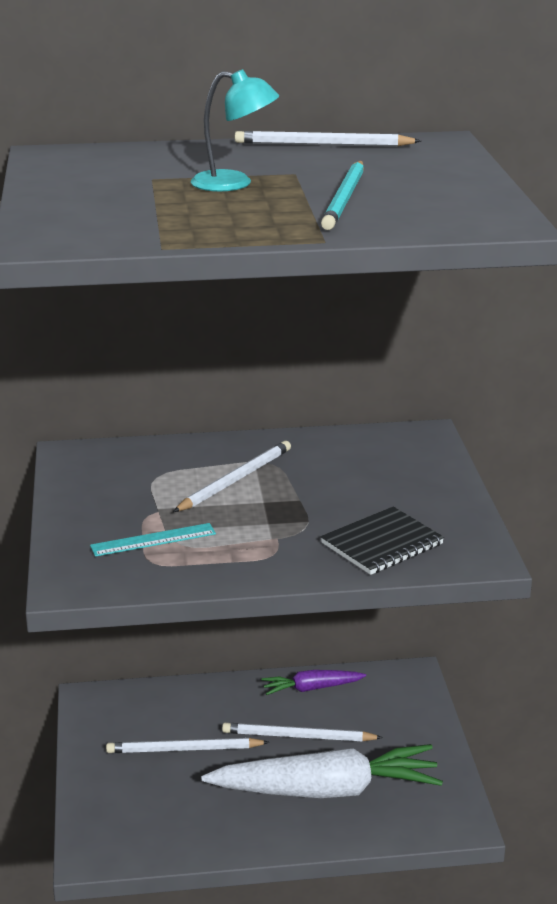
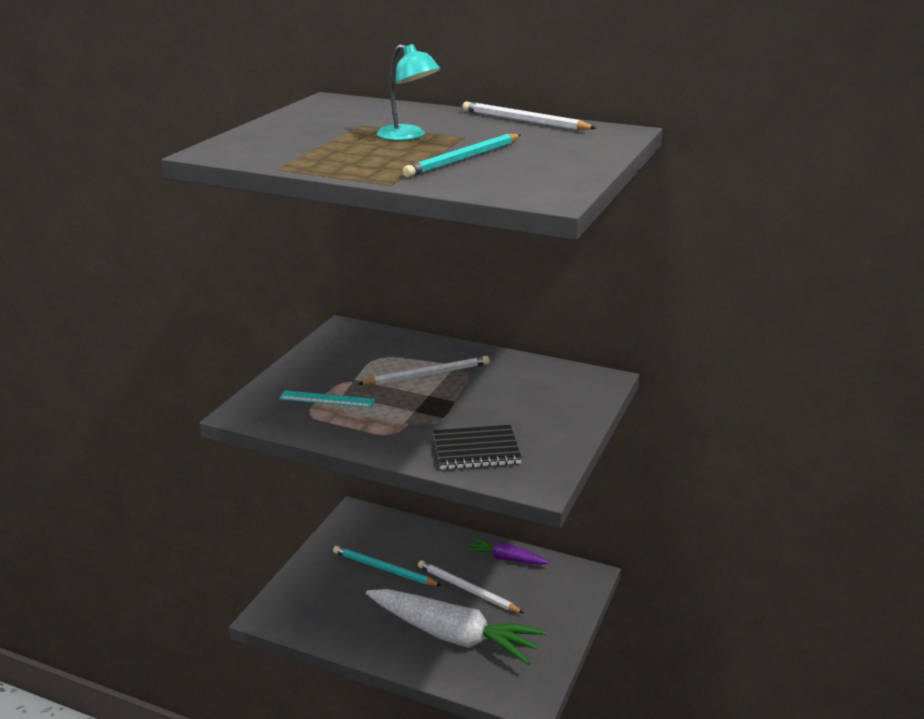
camera: 30 degrees right, 0 degrees up
(184, 749) = (384, 569): white pencil -> turquoise pencil

